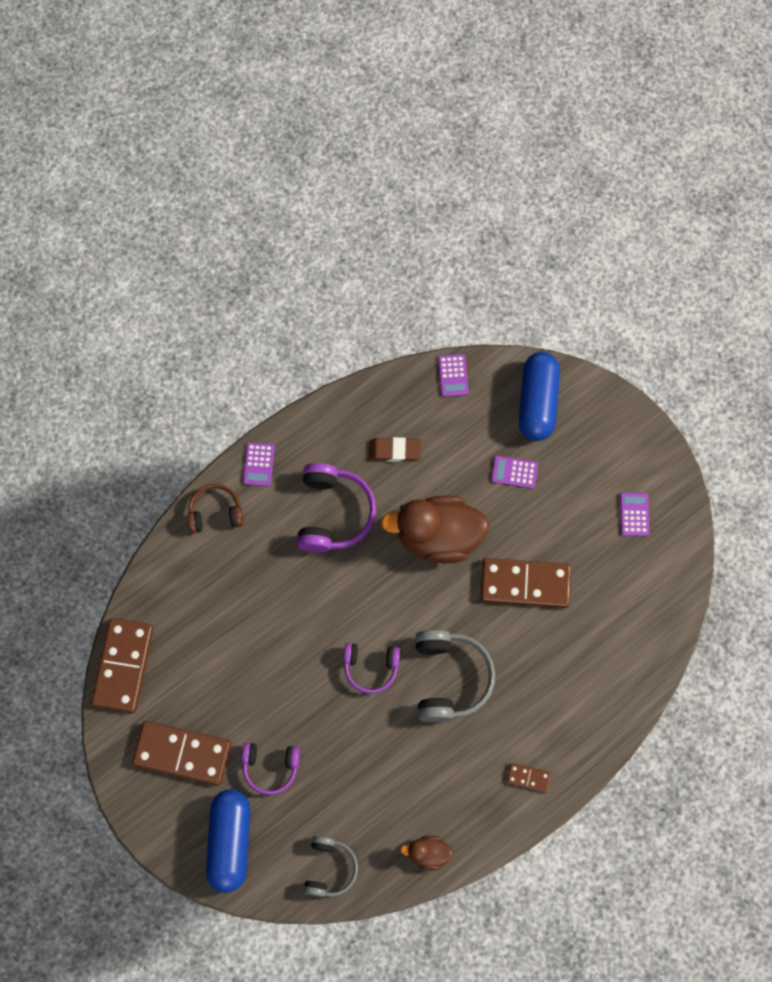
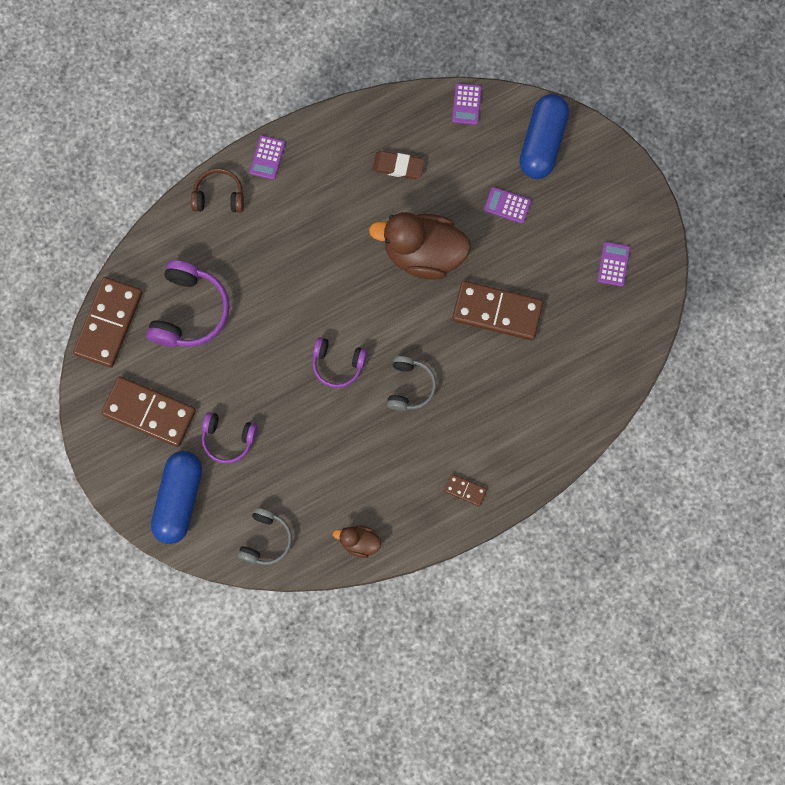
camera: 10 degrees right, 5 degrees up
(333, 513) = (329, 215): purple headphones -> purple headphones (190, 311)
(450, 678) = (410, 386): grey headphones -> grey headphones, size x0.62

